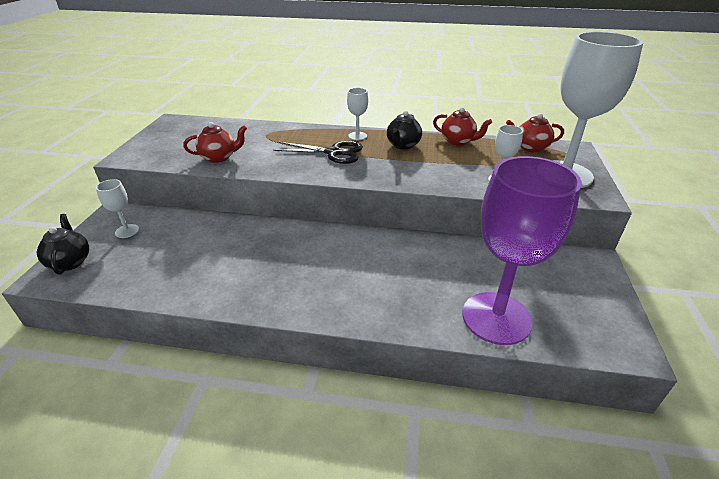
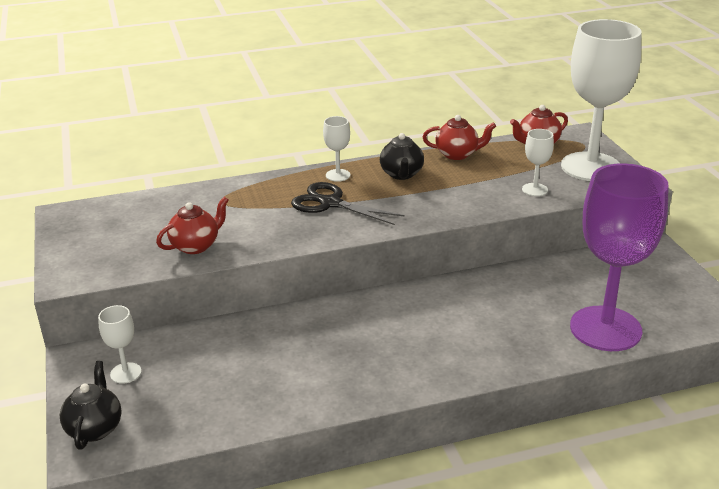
camera: 25 degrees left, 5 degrees down
(70, 262) = (95, 428): black teapot -> black teapot turned 45 degrees clockwise
(333, 152) = (330, 203): black scissors -> black scissors turned 135 degrees counterclockwise

